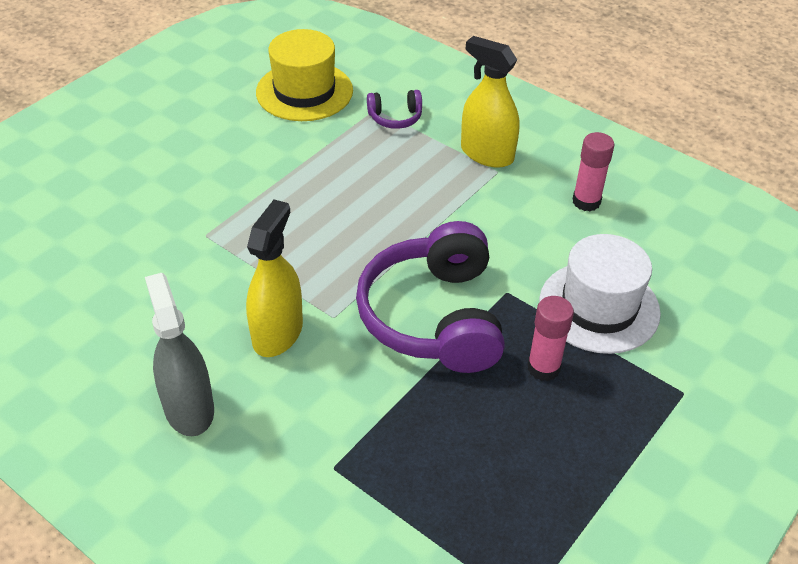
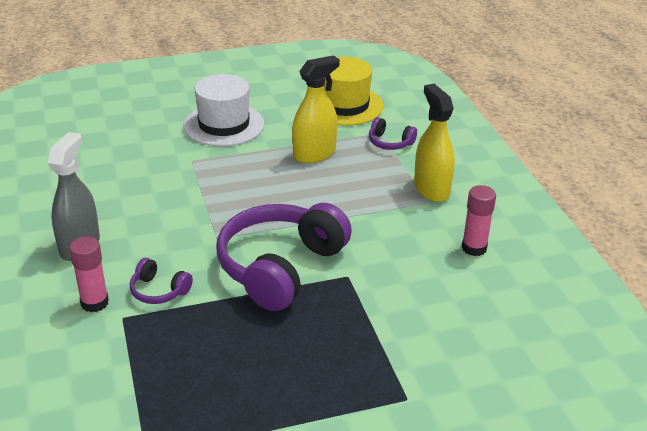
camera: 35 degrees right, 10 degrees down
(277, 333) = (173, 231): yellow spray bottle -> yellow spray bottle (314, 154)
(339, 413) = (159, 291): none -> purple headphones
(543, 368) = (320, 332): pink glue stick -> pink glue stick (94, 303)
(599, 307) = (405, 316): white hat -> white hat (224, 125)

